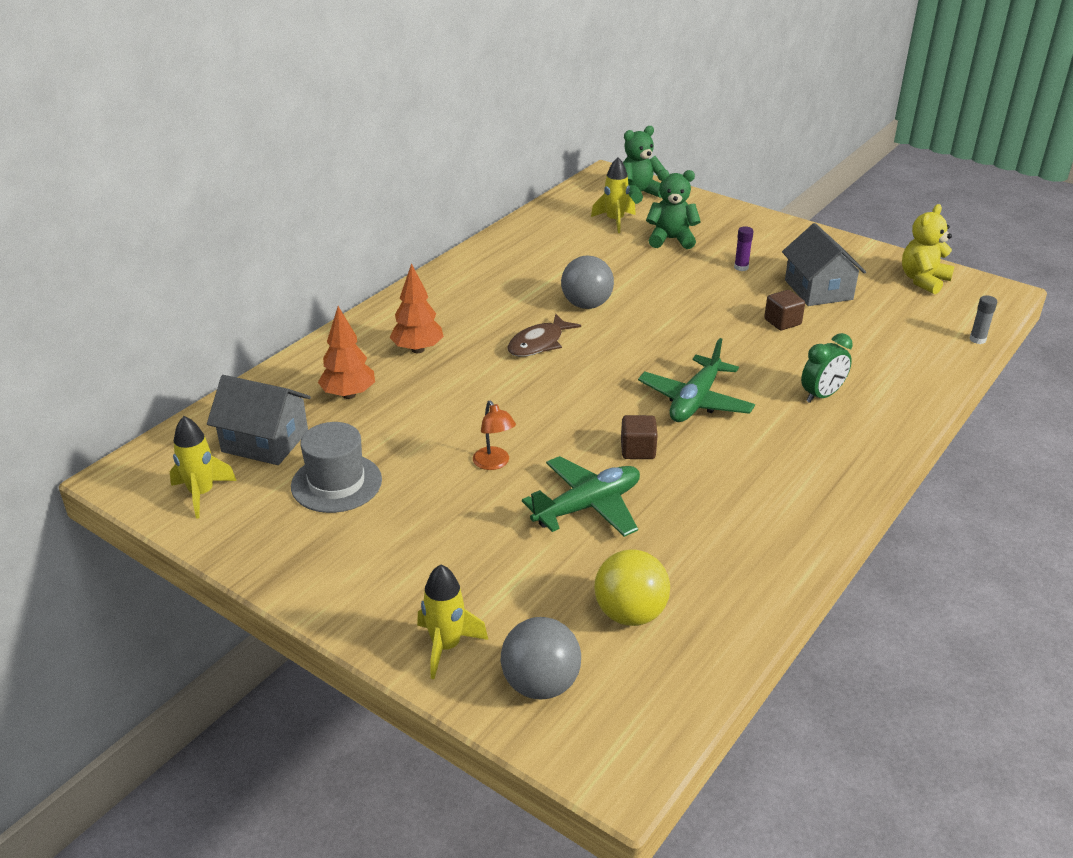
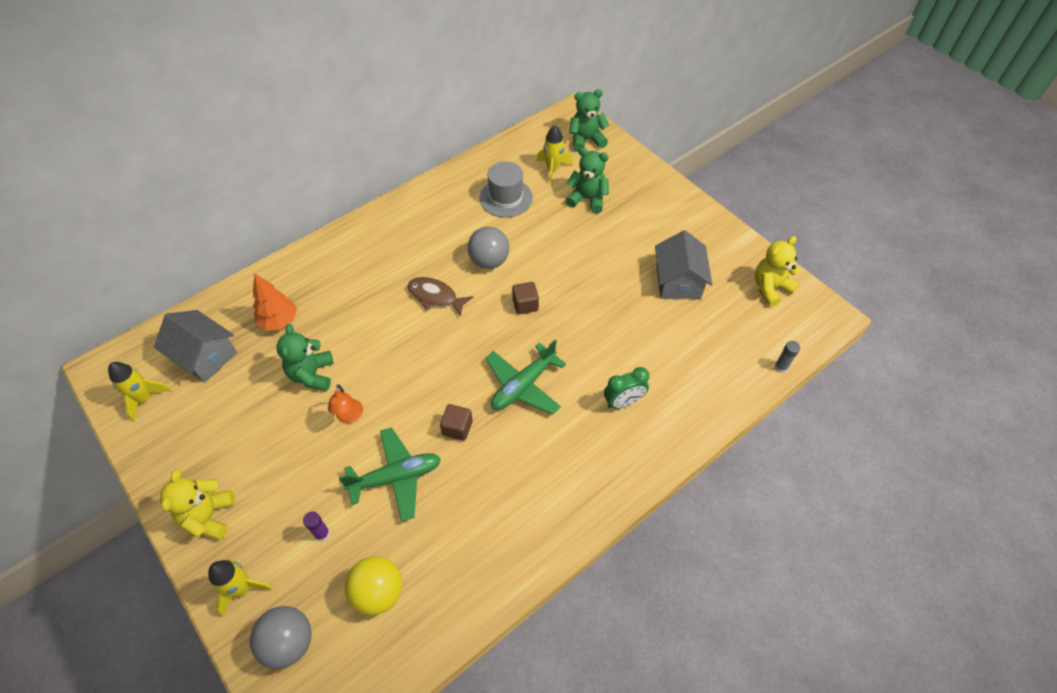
camera: 15 degrees right, 20 degrees up
(336, 483) = (235, 410): grey hat -> grey hat (506, 198)
(358, 587) = (209, 516): none -> yellow teddy bear
(417, 349) = (346, 284): orange tree -> none
(421, 434) = (312, 374): none -> green teddy bear
(539, 343) = (435, 296): brown fish -> brown fish turned 60 degrees clockwise
(741, 267) = (628, 243): purple glue stick -> purple glue stick (322, 534)
(782, 322) = (631, 312): brown cube -> brown cube (525, 305)

